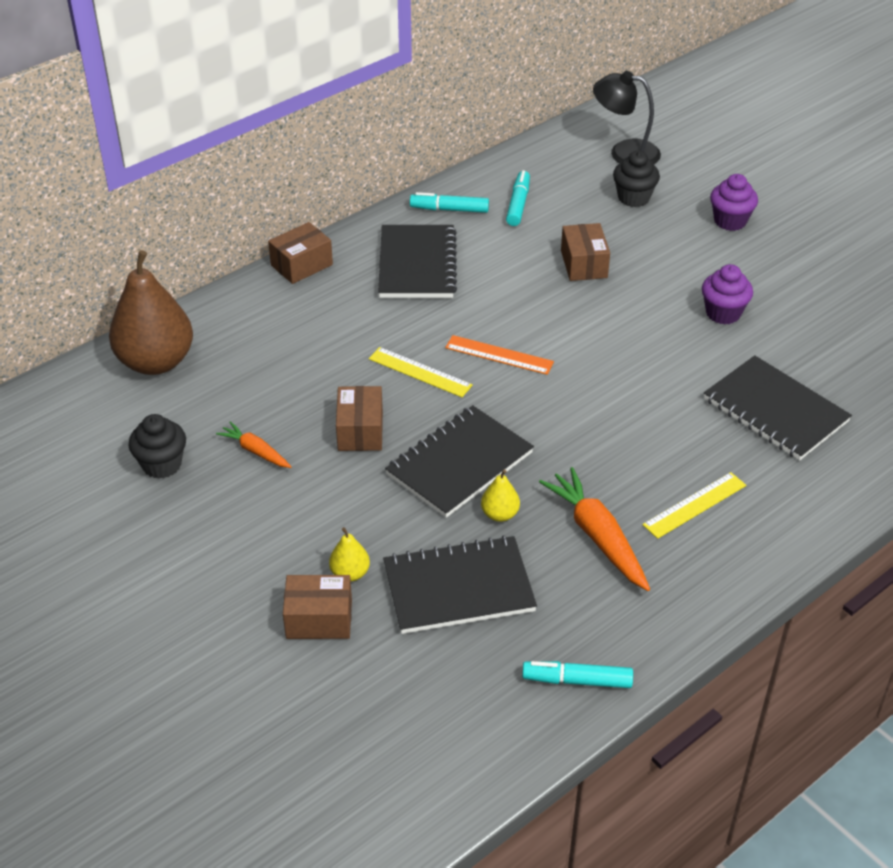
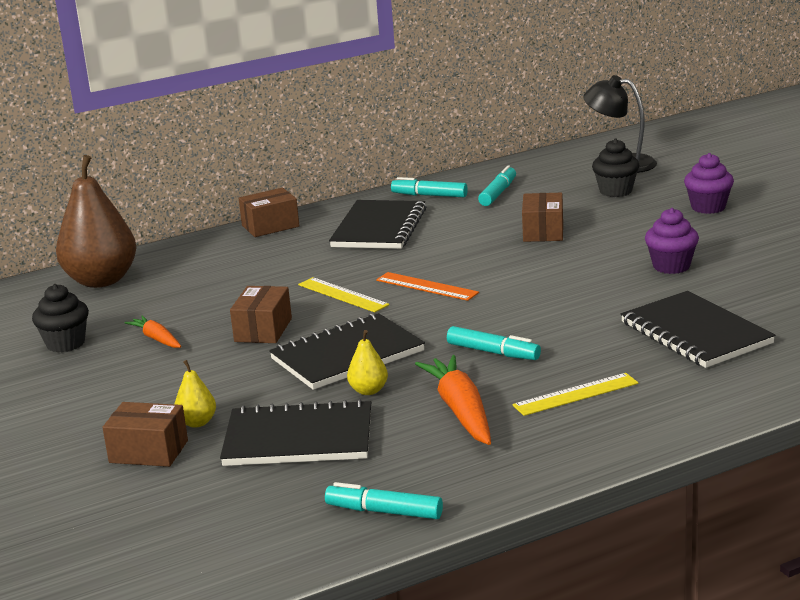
camera: 15 degrees right, 20 degrees down
(598, 450) = (493, 352): none -> turquoise marker

